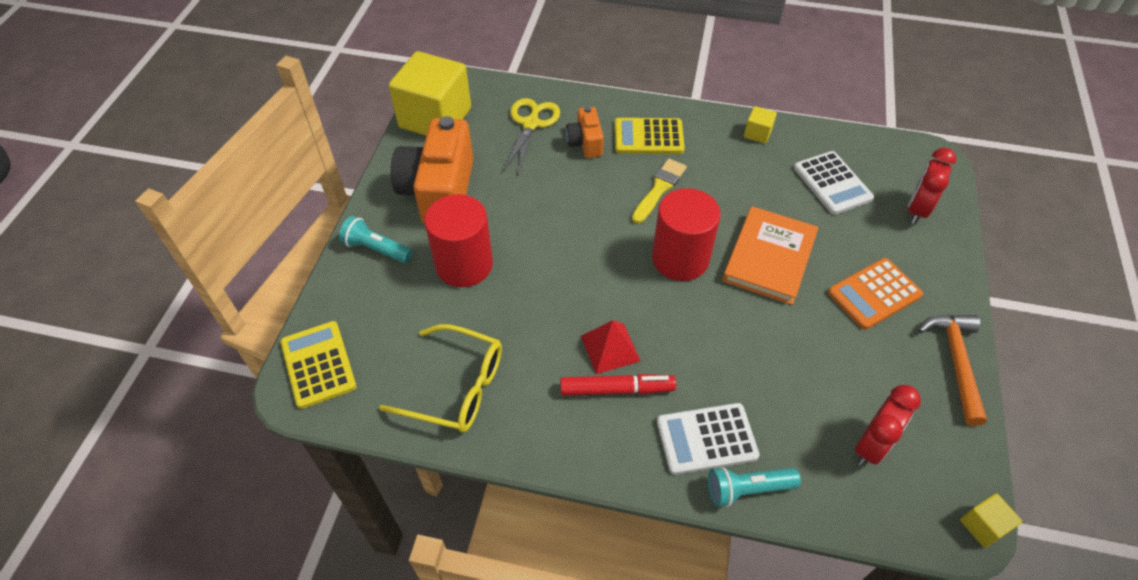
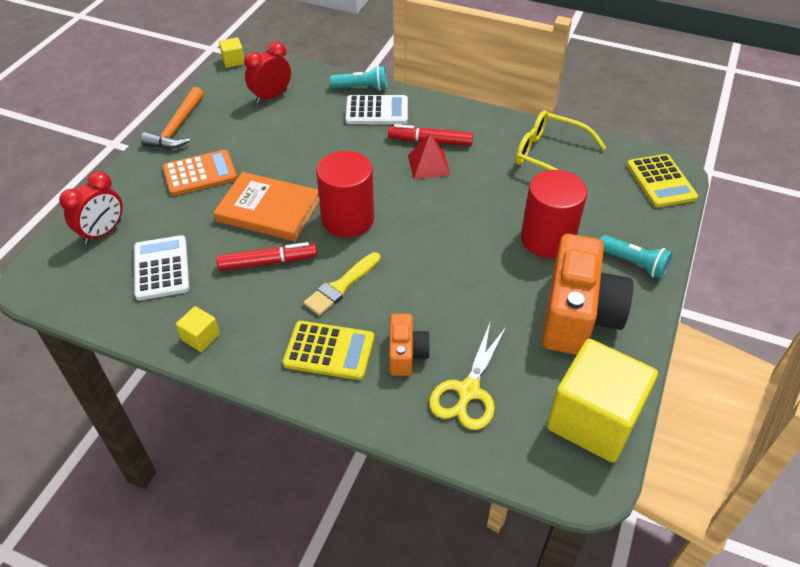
camera: 170 degrees left, 5 degrees down
(738, 202) = (267, 262): none -> red marker
(769, 257) = (268, 210): orange book -> orange book turned 75 degrees clockwise

